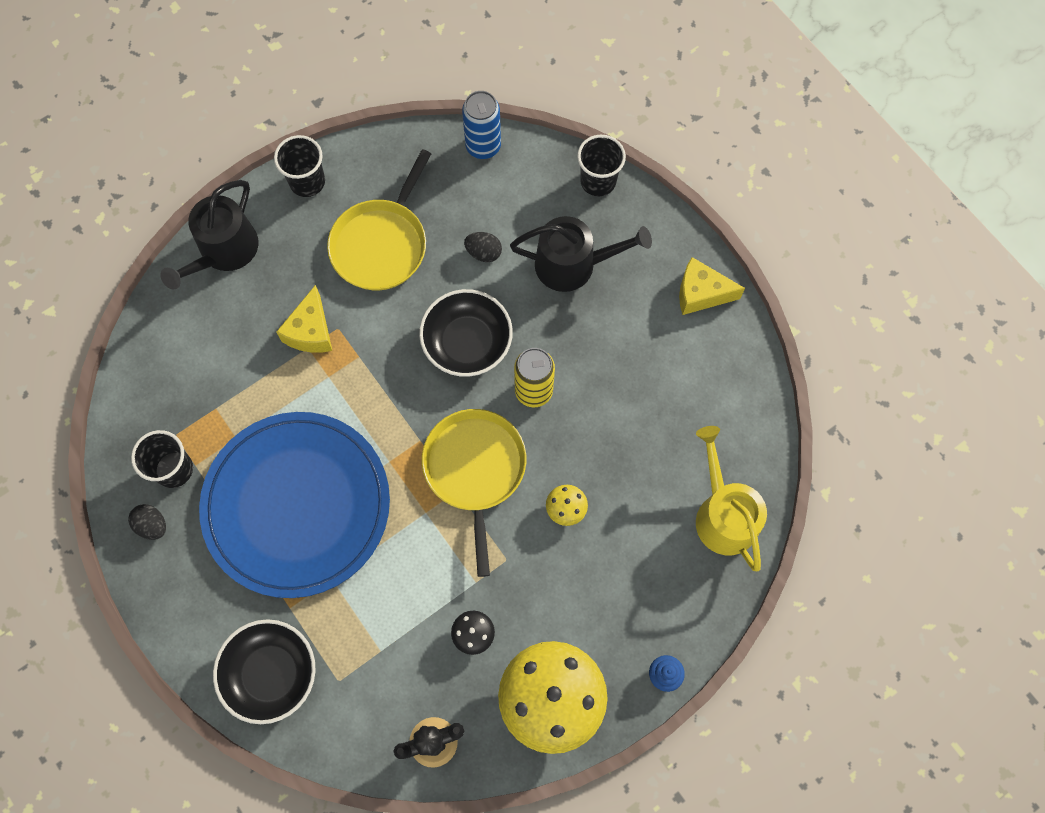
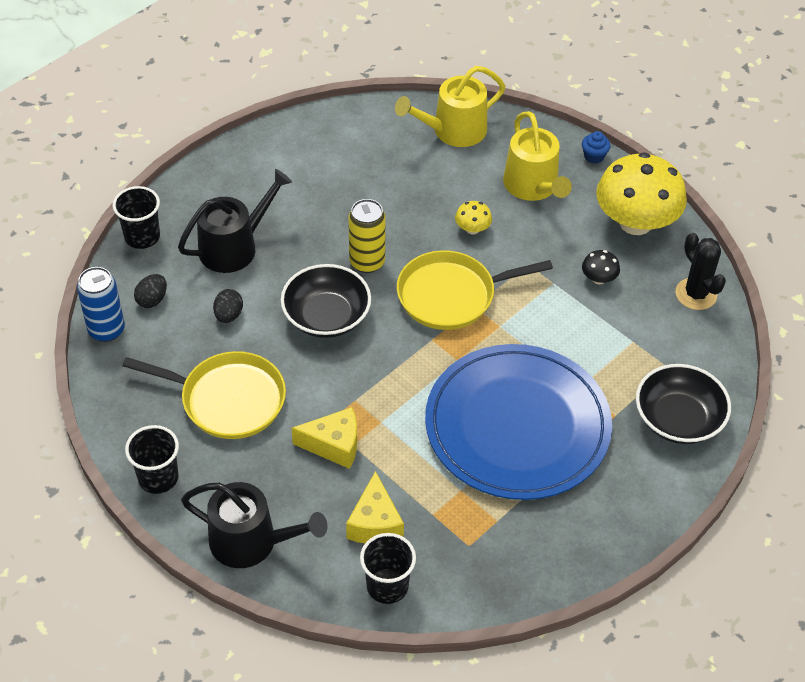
camera: 100 degrees left, 20 degrees down
(152, 525) = (568, 545): black egg -> black egg (152, 300)
(174, 469) = (506, 538): black cup -> black cup (387, 586)
(573, 264) = (234, 247): black watering can -> black watering can turned 60 degrees clockwise
(623, 590) = (533, 186): none -> yellow watering can
(701, 293) = (253, 157): yellow cheese -> yellow cheese (375, 523)

